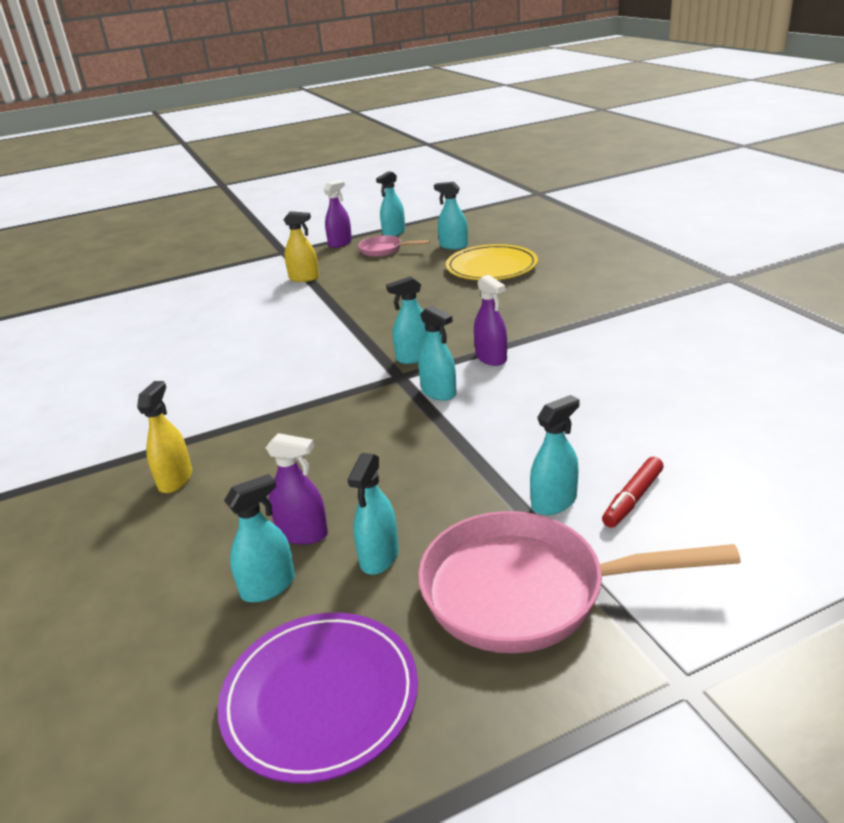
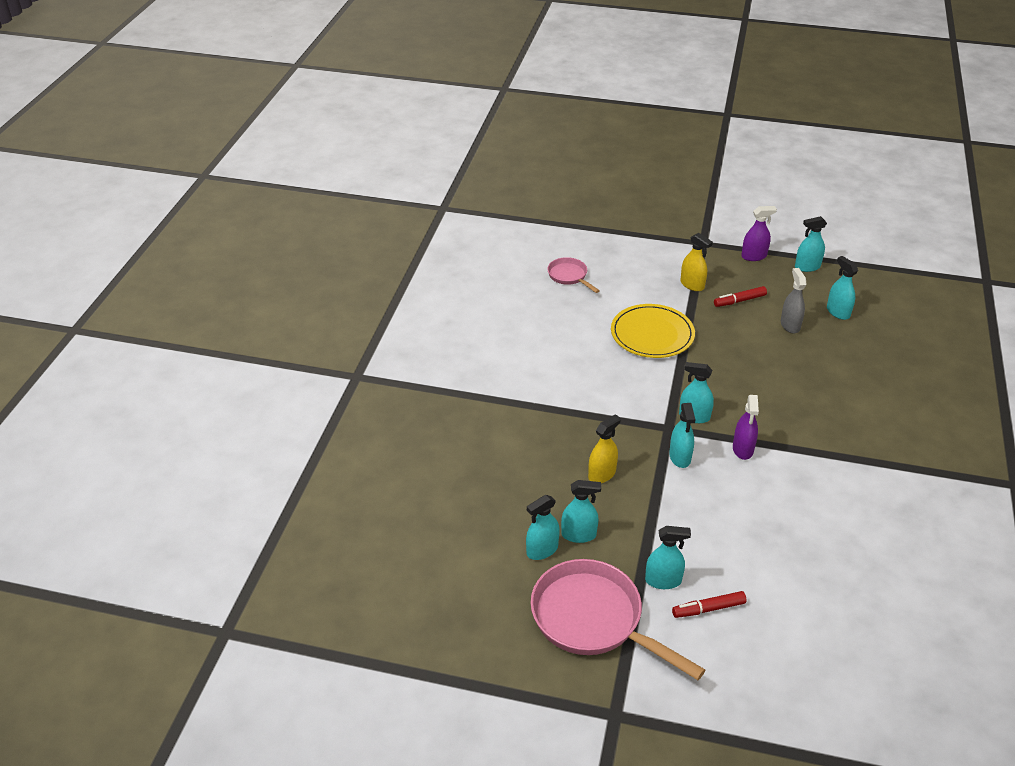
camera: 35 degrees right, 10 degrees up
(175, 480) = (481, 428): yellow spray bottle -> yellow spray bottle (602, 474)
(268, 586) = (477, 530): turquoise spray bottle -> turquoise spray bottle (578, 535)
(302, 533) = (517, 509): purple spray bottle -> none
(320, 697) = (456, 603): purple plate -> none
(360, 271) = (739, 301): none -> red marker
(384, 250) = (779, 285): pink pan -> pink pan (569, 276)
(424, 267) = (790, 325): none -> grey spray bottle
(491, 267) = (841, 356): yellow plate -> yellow plate (652, 334)

